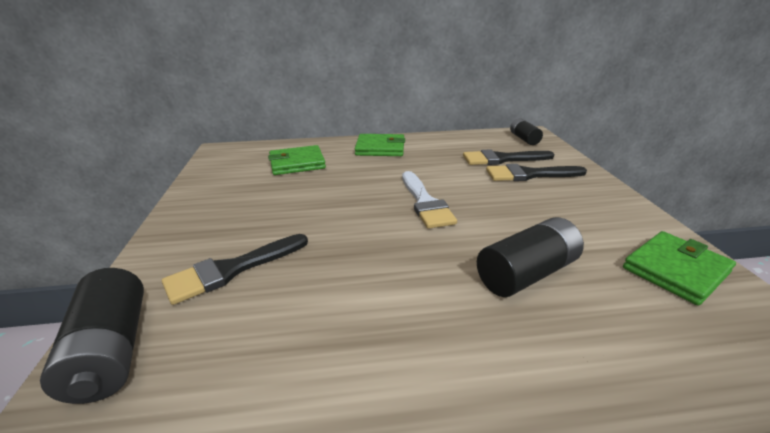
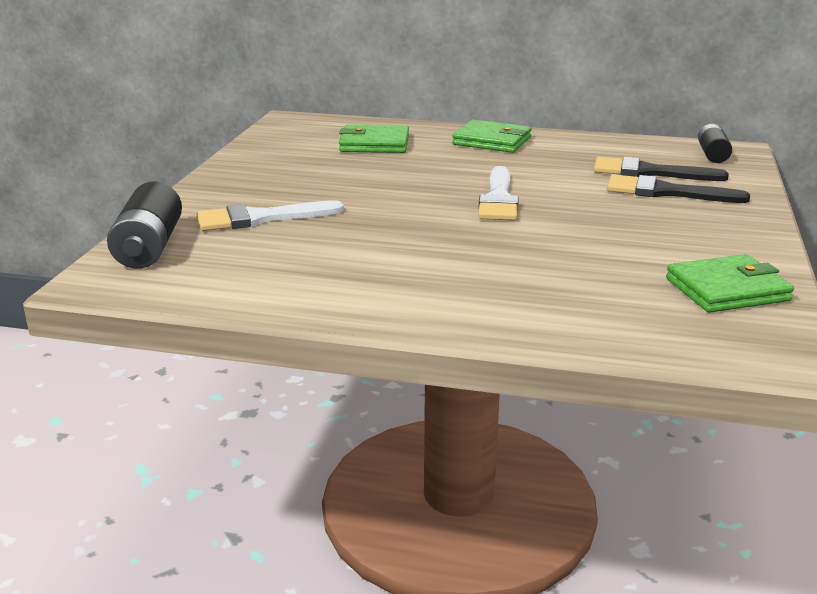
camera: 20 degrees right, 5 degrees down
(232, 270) = (260, 218): black brush -> white brush
(526, 273) = (551, 265): black battery -> none

